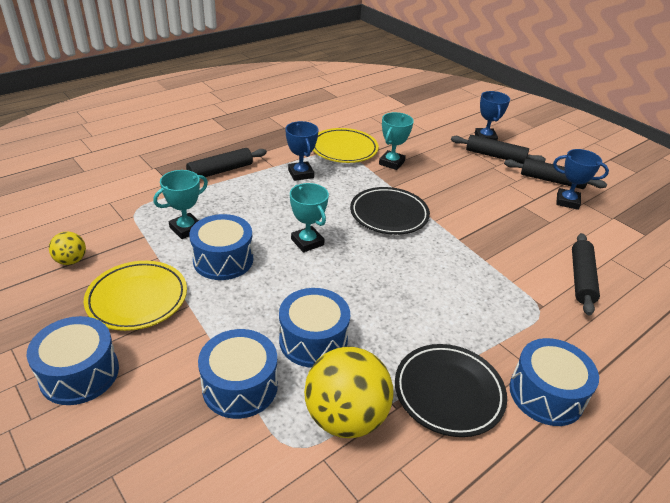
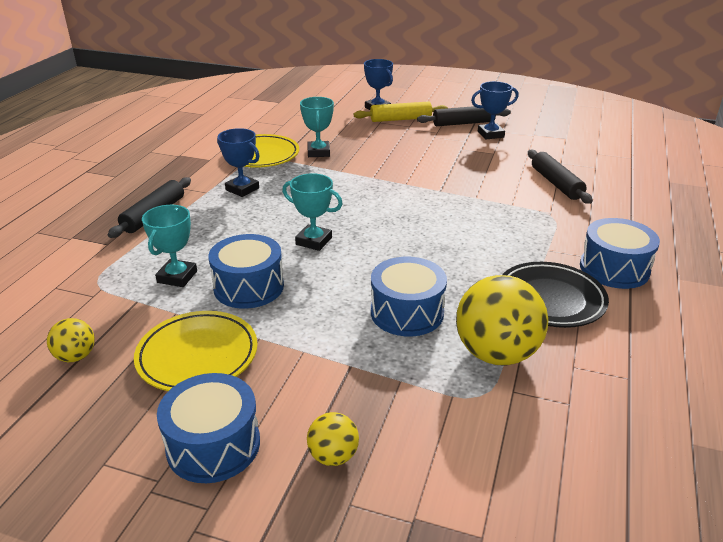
camera: 30 degrees left, 5 degrees down
(139, 430) = (333, 456): none -> yellow ball
(240, 386) = (384, 376): blue drum -> none
(389, 214) = (362, 193): black plate -> none
(495, 156) = (400, 119): black rolling pin -> yellow rolling pin

